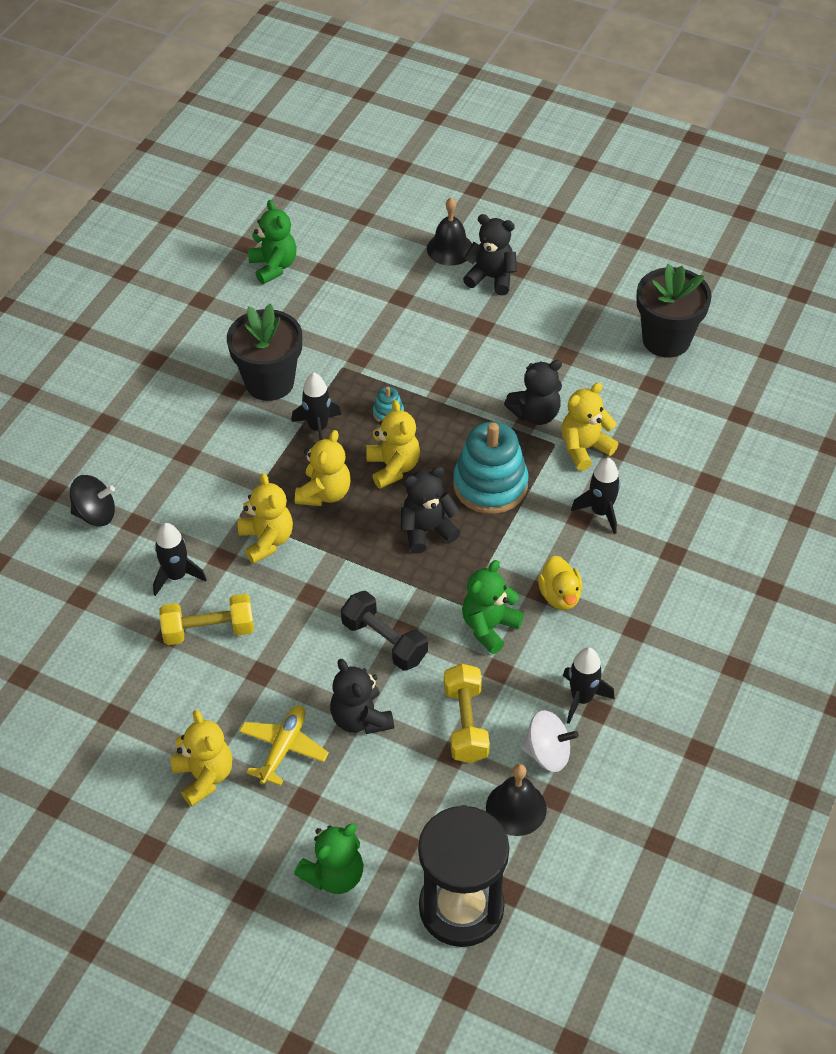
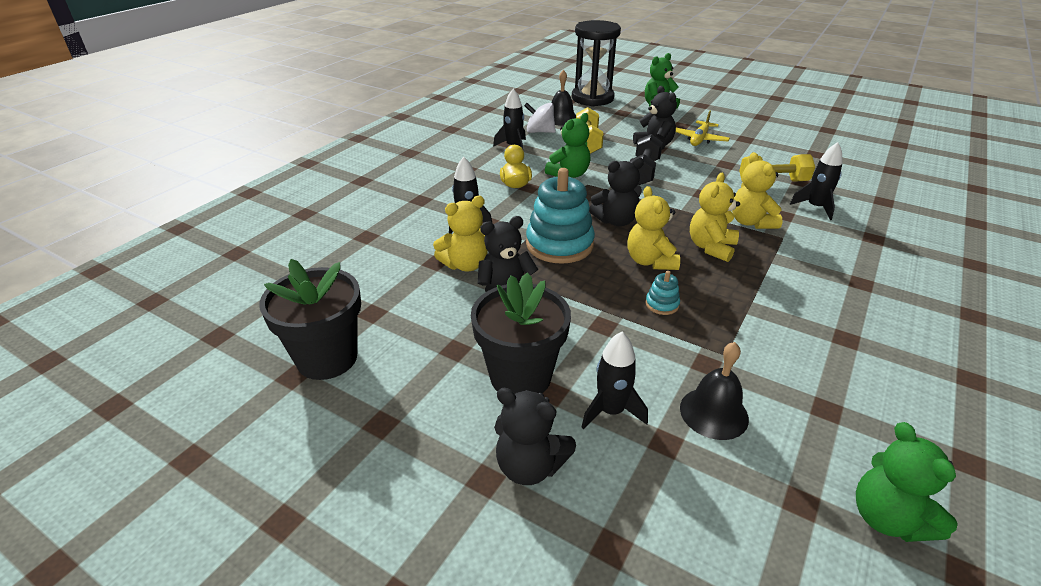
camera: 175 degrees left, 15 degrees down
(95, 514) = (916, 245): black spinning top -> none
(204, 776) = (743, 133): yellow teddy bear -> none
(269, 382) = (808, 343): black flower pot -> black flower pot (520, 377)
(318, 428) = (734, 296): black rocket -> black rocket (611, 411)
(384, 641) = (643, 172): black dumbbell -> black dumbbell turned 60 degrees clockwise
(450, 249) = (592, 530): black bell -> black bell (714, 413)

